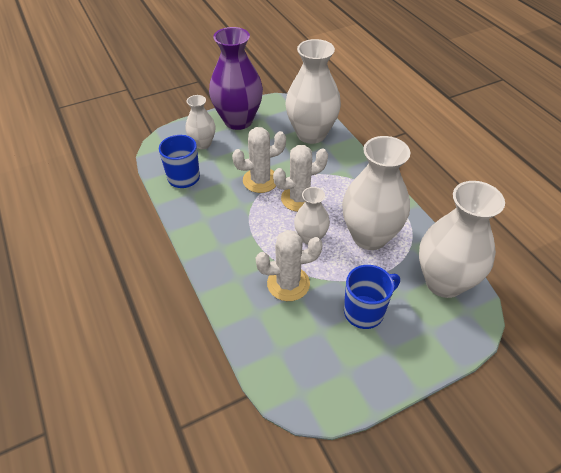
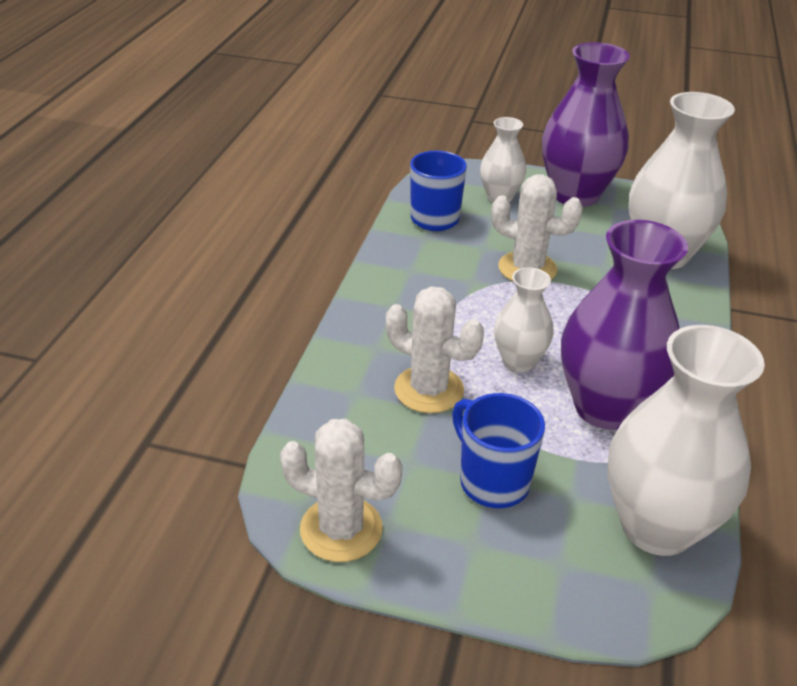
camera: 40 degrees right, 10 degrees down
(299, 198) = (556, 313): white cactus -> white cactus (341, 529)
(365, 311) = (492, 481): blue mug -> blue mug turned 135 degrees counterclockwise
(369, 236) = (605, 407): white vase -> purple vase

